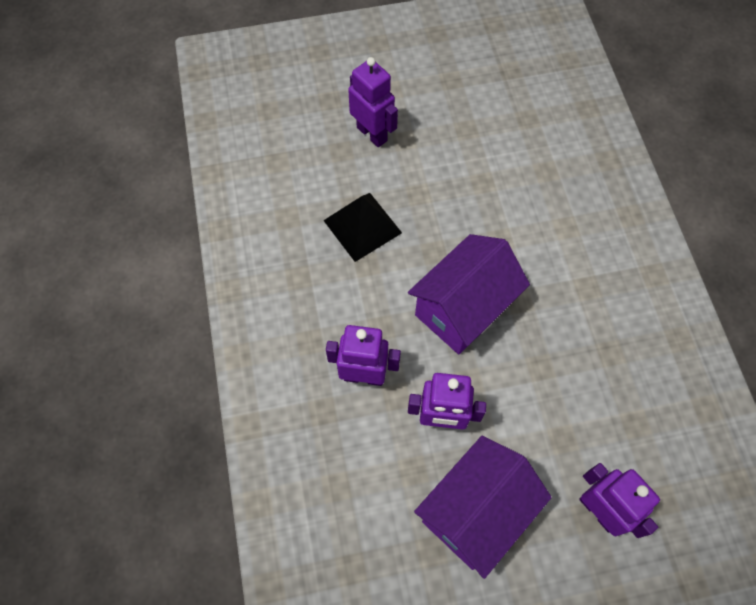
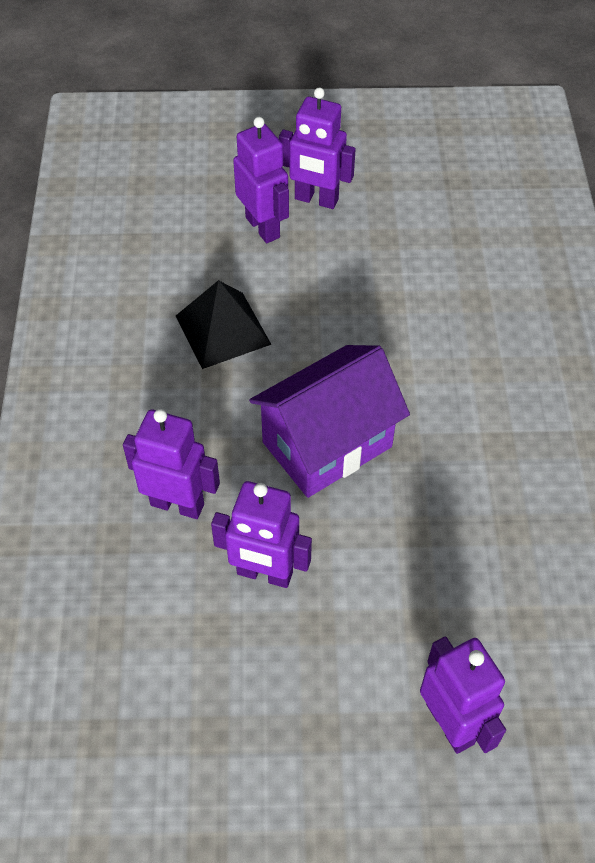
camera: 10 degrees right, 10 degrees down
(407, 104) = (316, 200): none -> purple robot
(475, 512) = (281, 695): purple house -> none

